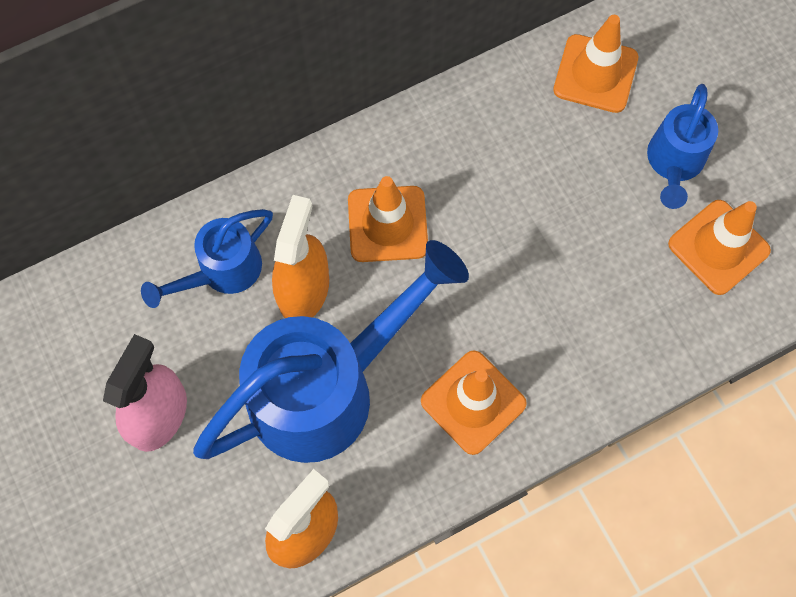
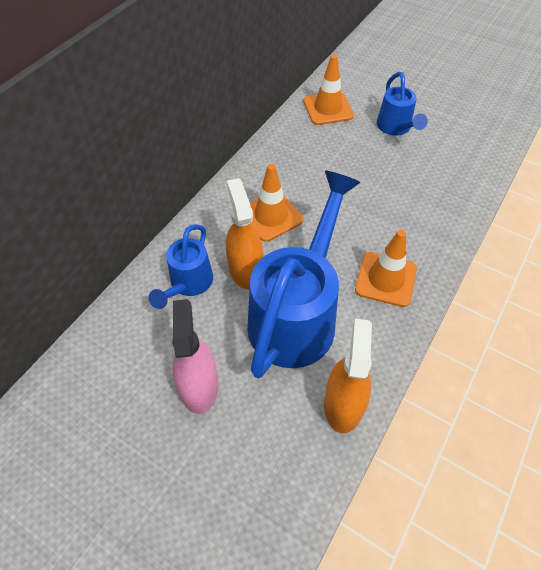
camera: 30 degrees left, 15 degrees down
(718, 247) = (446, 152): orange traffic cone -> none

